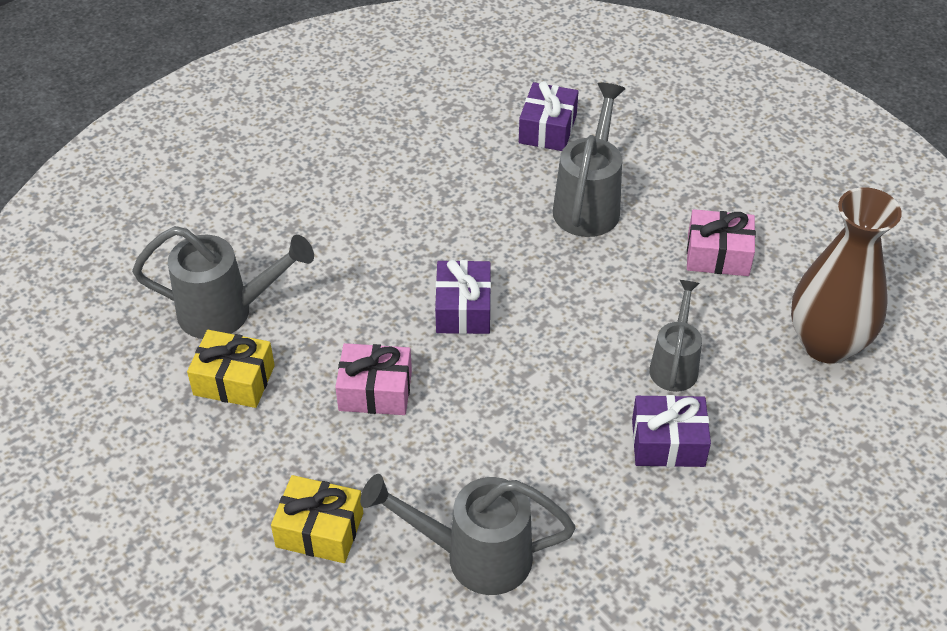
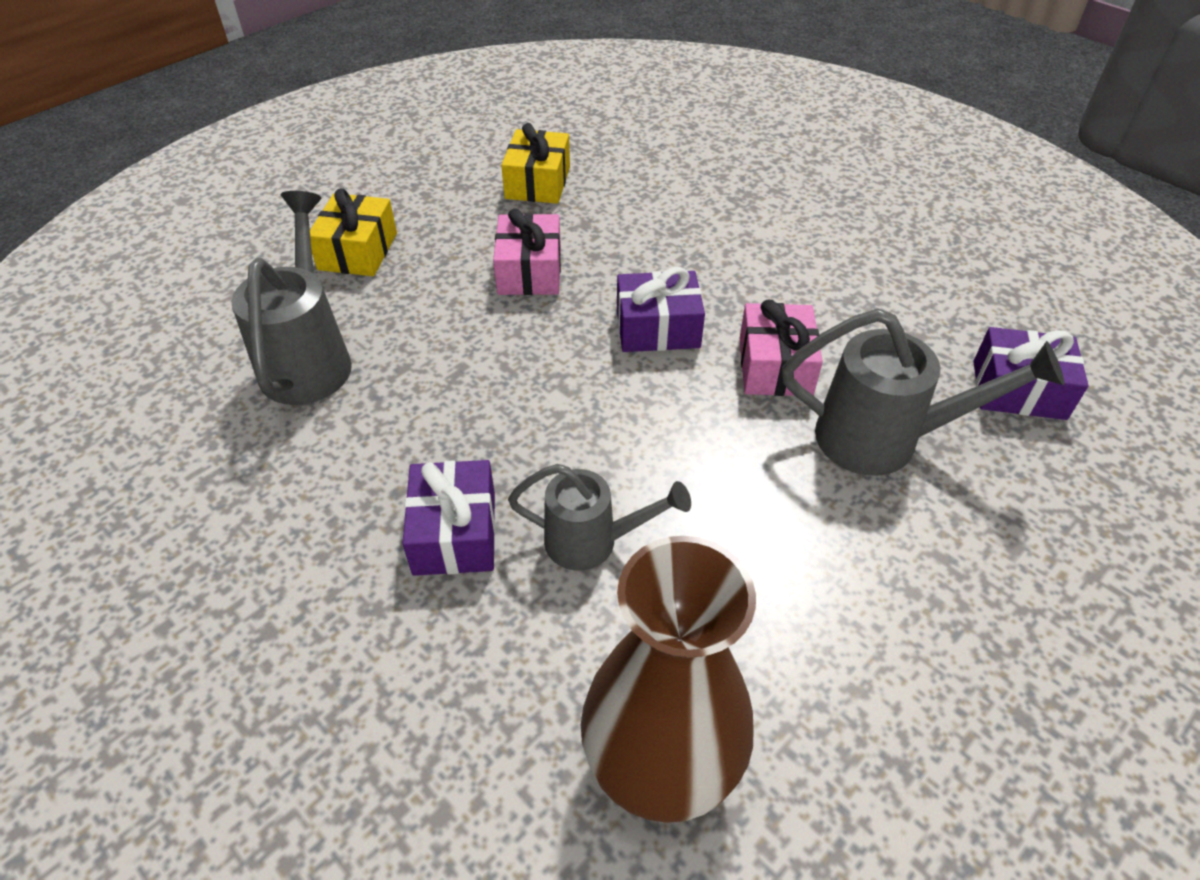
camera: 85 degrees right, 0 degrees up
(227, 312) = (623, 169): grey watering can -> none
(718, 255) = (828, 602): pink gift -> pink gift (775, 366)

